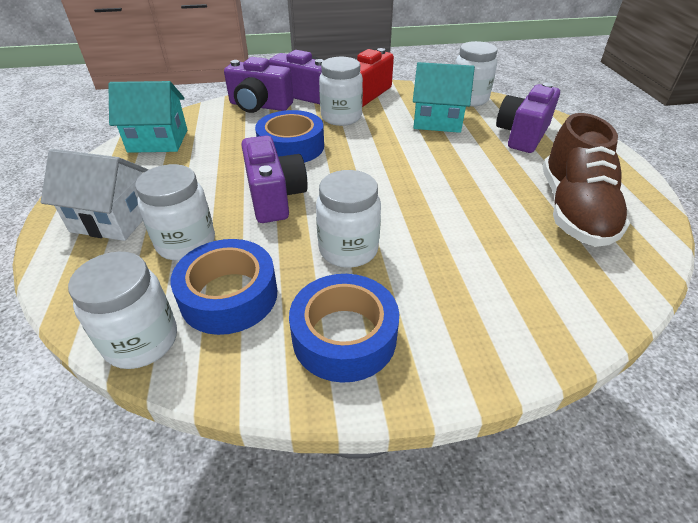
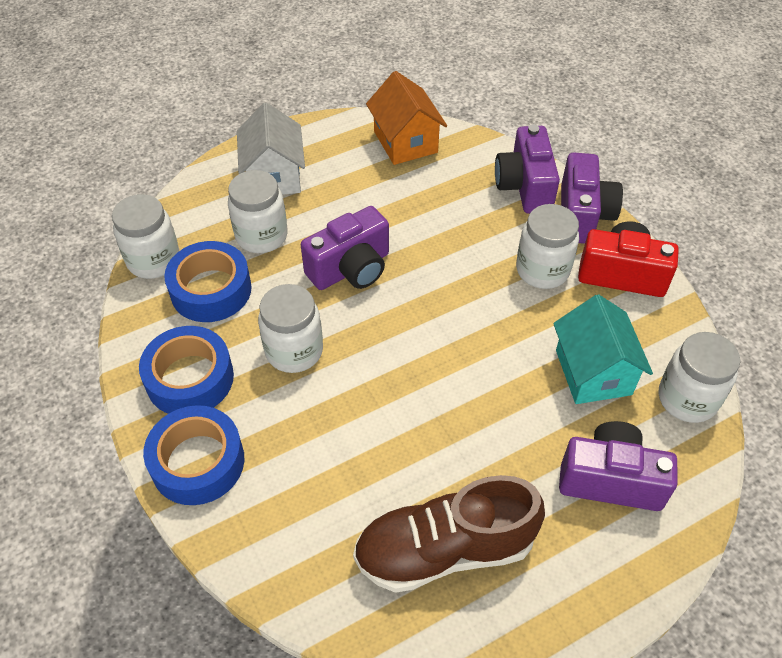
camera: 70 degrees right, 10 degrees up
(158, 141) = (405, 142): turquoise house -> orange house
(291, 147) = (449, 248): blue tape -> blue tape (198, 462)

